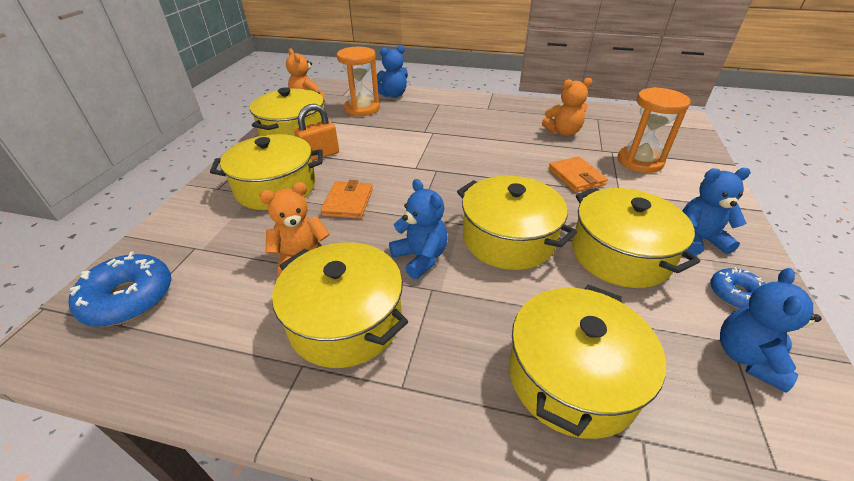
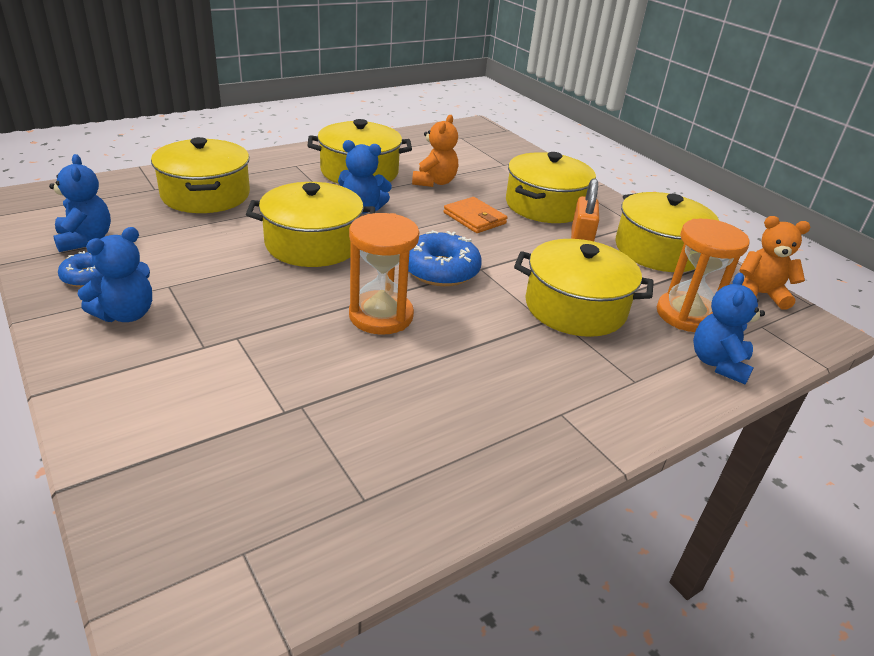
camera: 130 degrees right, 5 degrees down
(129, 298) = (480, 143): blue donut -> blue donut (440, 270)
(563, 132) = (389, 417): orange teddy bear -> none
(576, 177) = (303, 336): orange wallet -> none
(620, 254) = (205, 269): yellow pot -> yellow pot (575, 307)
(640, 161) = (231, 409): orange hourglass -> orange hourglass (381, 316)

